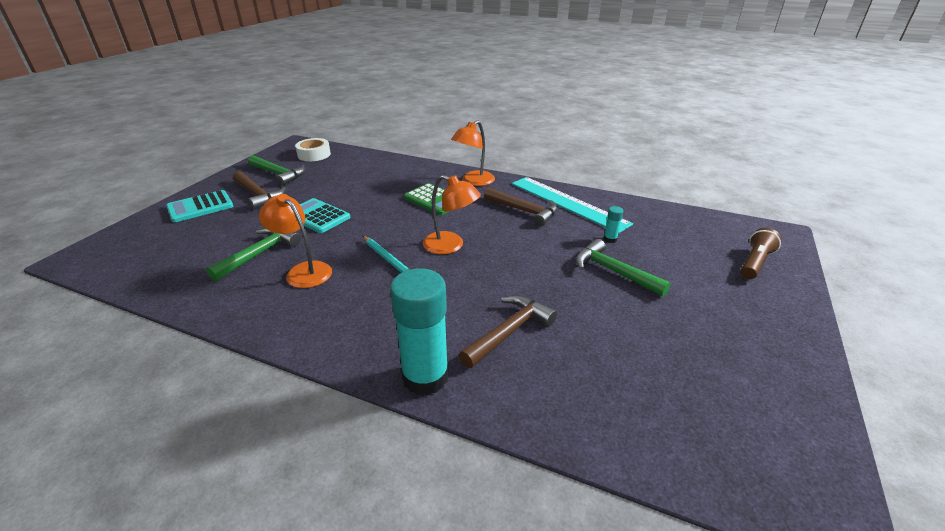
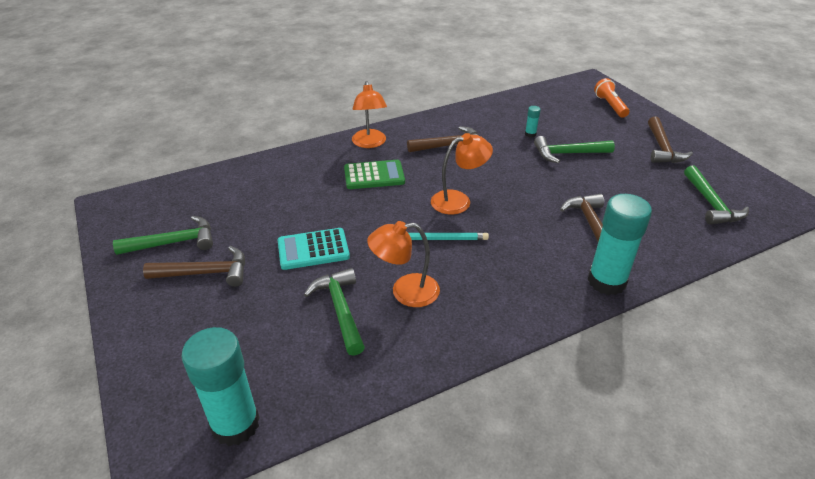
camera: 50 degrees left, 5 degrees up
(120, 266) = (235, 424): none -> turquoise glue stick
(200, 207) = (170, 325): turquoise calculator -> none
(314, 154) = (162, 203): white tape -> none
(567, 203) = (463, 123): turquoise ruler -> none
(684, 413) = (711, 204): none -> green hammer
(738, 329) = (662, 148): none -> brown hammer
(755, 263) = (610, 106): brown flashlight -> orange flashlight

